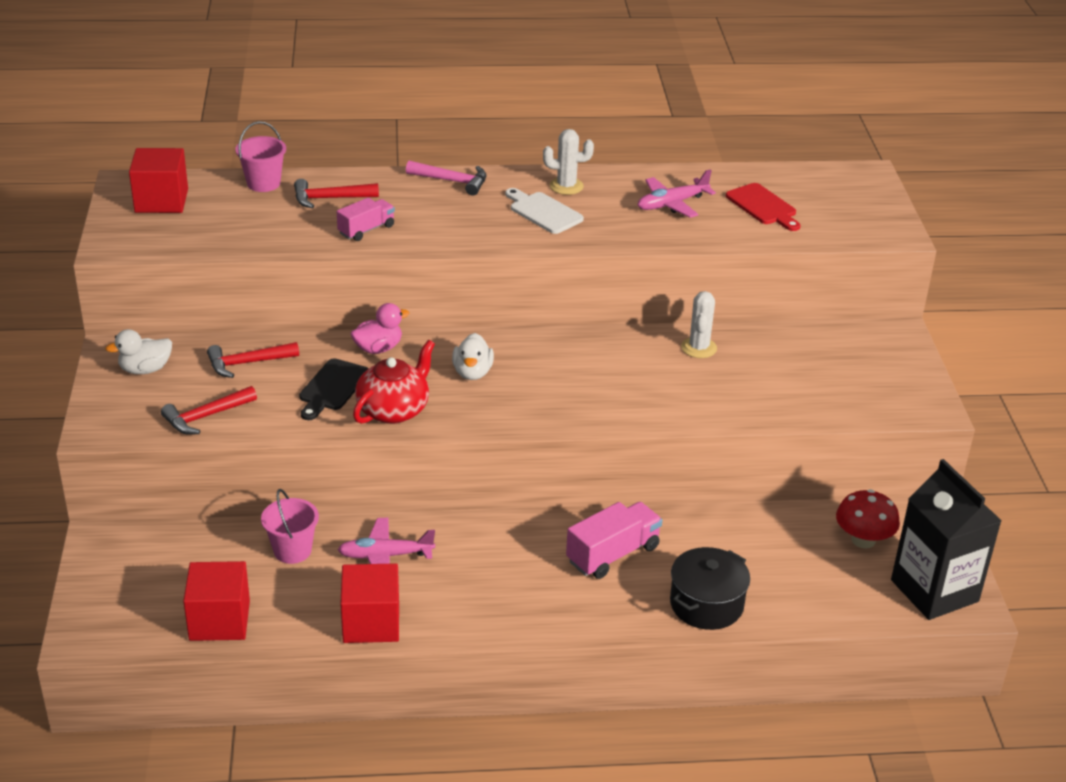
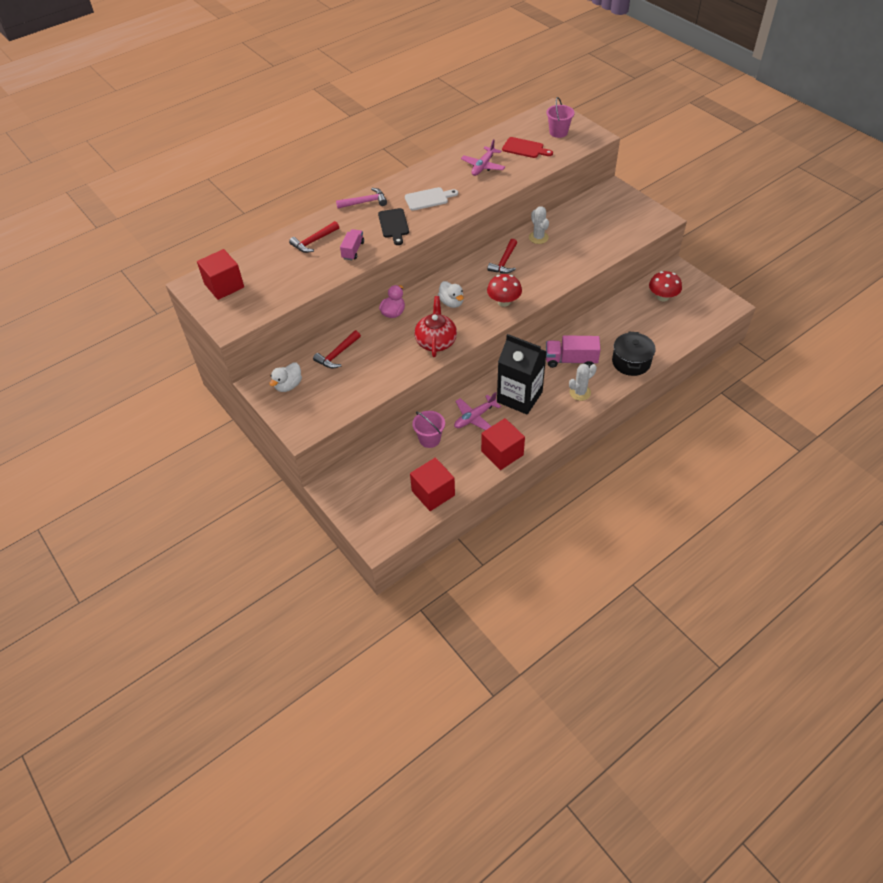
camera: 30 degrees left, 15 degrees up
(205, 417) = (349, 394): red hammer -> red hammer (504, 262)
(263, 183) = (268, 249): pink bucket -> pink bucket (558, 132)
(332, 387) = (394, 345): black cutting board -> black cutting board (394, 225)
(543, 212) = (428, 199): white cutting board -> white cutting board turned 150 degrees clockwise
(548, 406) = (504, 302): none -> red mushroom
(566, 186) = (423, 179): white cactus -> white cactus (580, 392)
(613, 554) = (571, 360): pink truck -> pink truck turned 105 degrees counterclockwise
(934, 591) = (710, 305): black carton -> black carton (519, 397)

